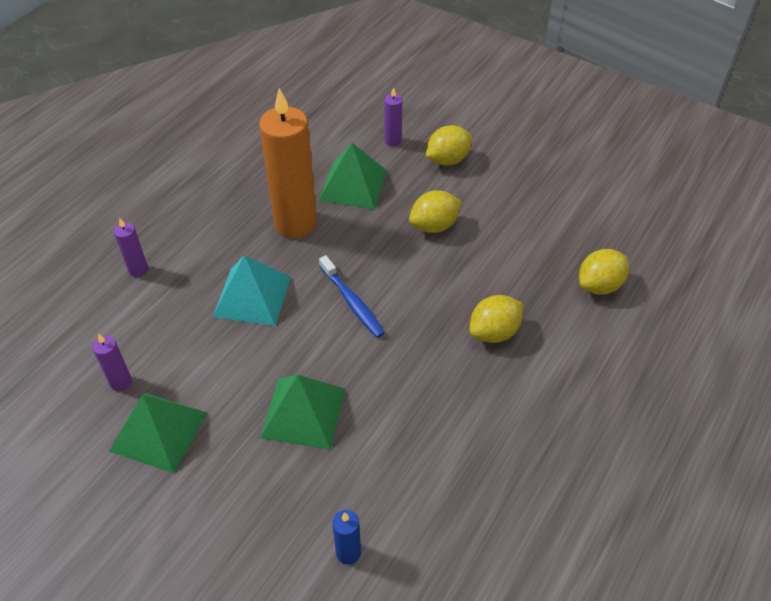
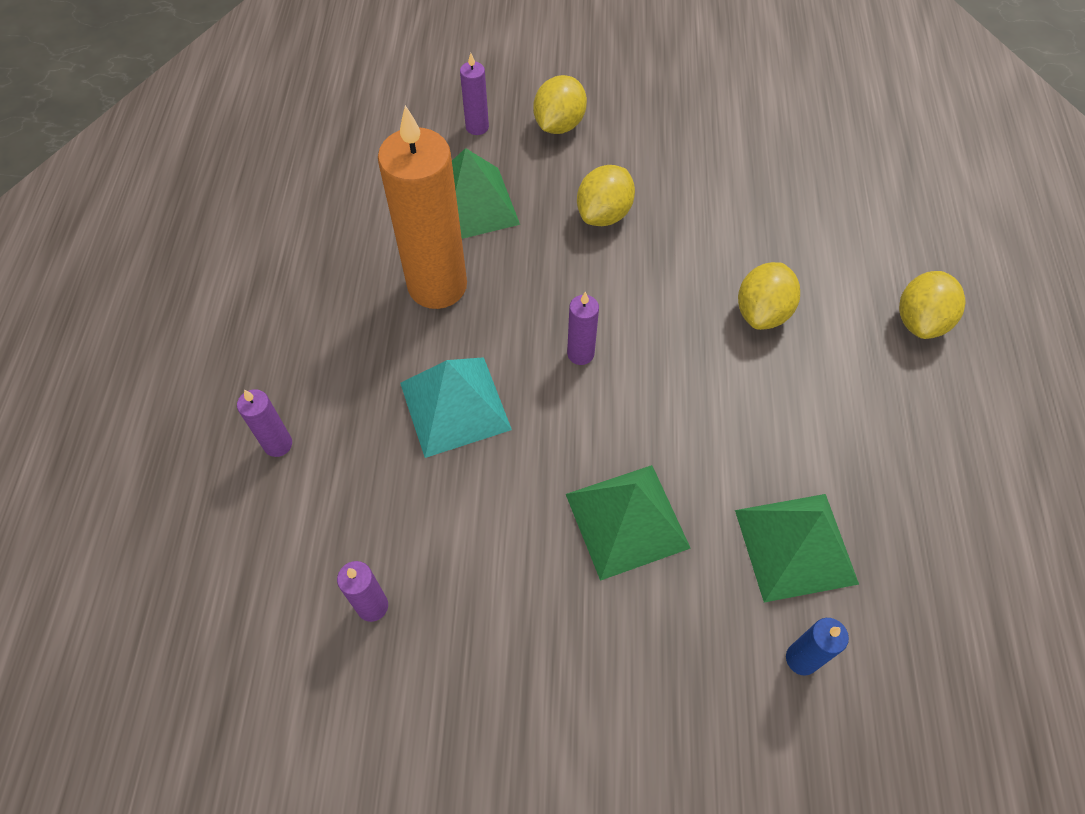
camera: 30 degrees left, 10 degrees up
(159, 431) = (471, 642): green pyramid -> green pyramid (795, 546)
(352, 302) = (580, 354): blue toothbrush -> purple candle
(599, 285) = (829, 204): yellow lemon -> yellow lemon (920, 321)

